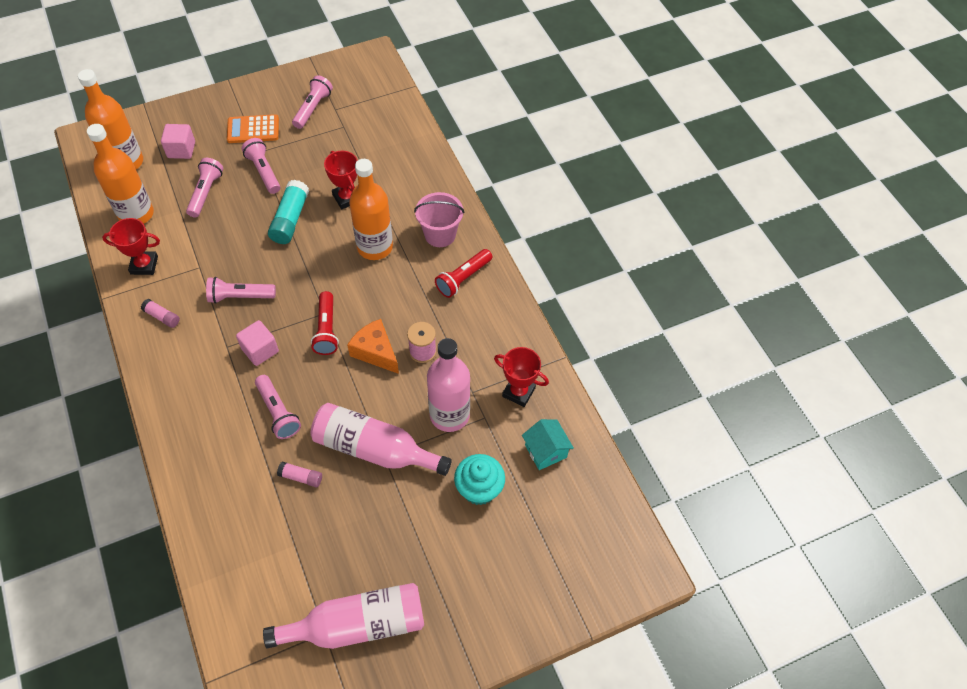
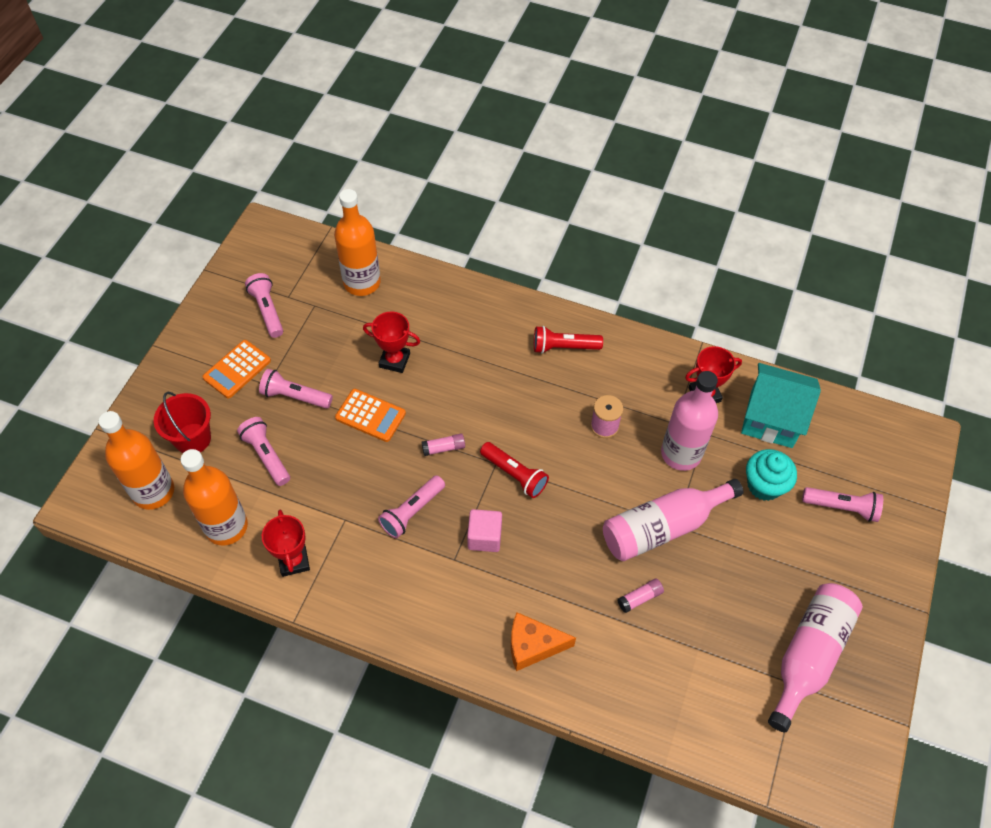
camera: 45 degrees left, 0 degrees up
(144, 265) = (293, 561): red trophy -> red trophy turned 60 degrees counterclockwise
(162, 317) = (368, 586): pink glue stick -> pink glue stick (443, 448)
(181, 150) = (193, 439): pink cube -> red bucket
(278, 412) = (561, 569): pink flashlight -> pink flashlight (842, 507)
(290, 219) = (370, 415): turquoise glue stick -> orange calculator
(375, 247) = (468, 380): orange bottle -> orange bottle (362, 282)
(375, 352) = (572, 457): orange cheese -> orange cheese (533, 646)
(440, 234) = (504, 328): pink bucket -> none
(463, 278) = (563, 347): red flashlight -> red flashlight turned 90 degrees clockwise
(545, 451) = (771, 419): turquoise house -> turquoise house, size x1.72

